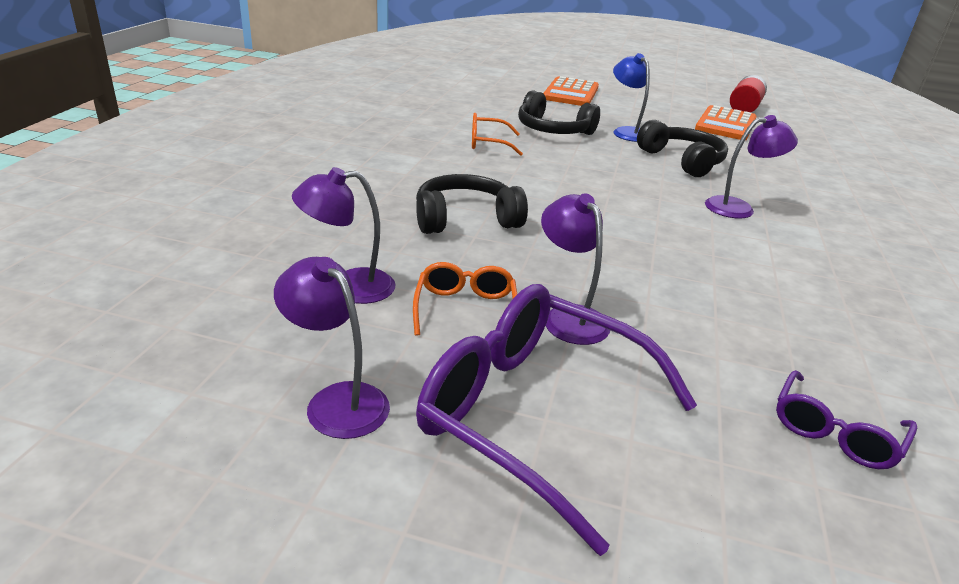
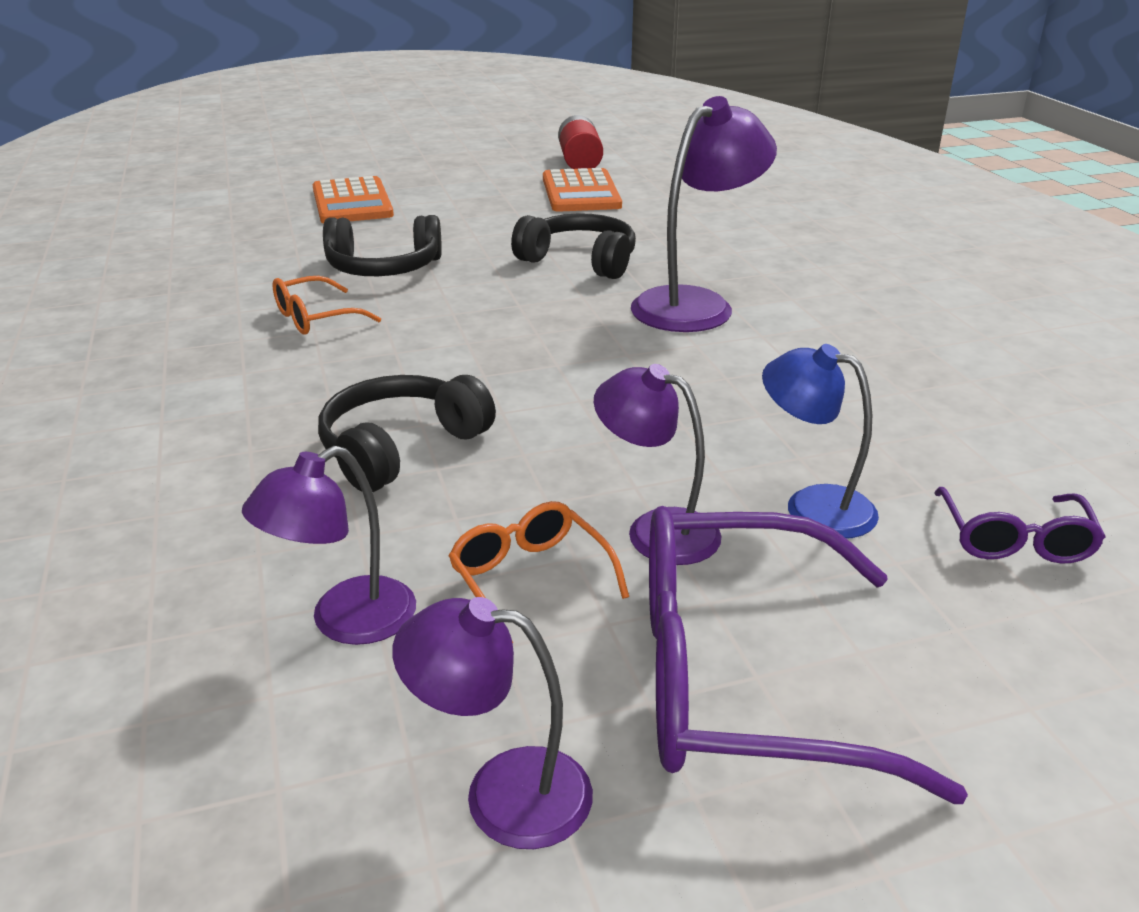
camera: 30 degrees left, 0 degrees up
(627, 132) = (478, 240): blue lamp -> blue lamp (812, 506)
(738, 208) = (695, 304): purple lamp -> purple lamp, size x1.59

